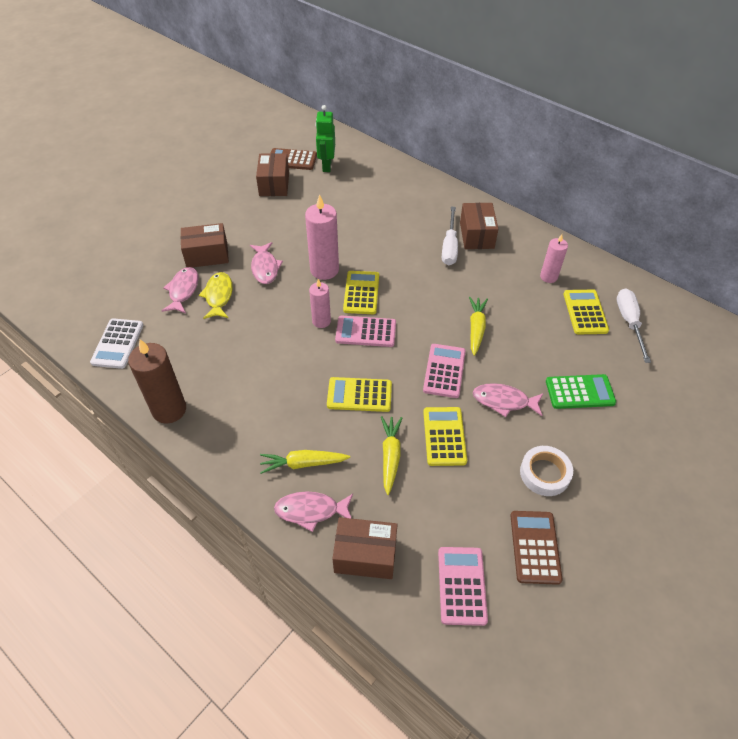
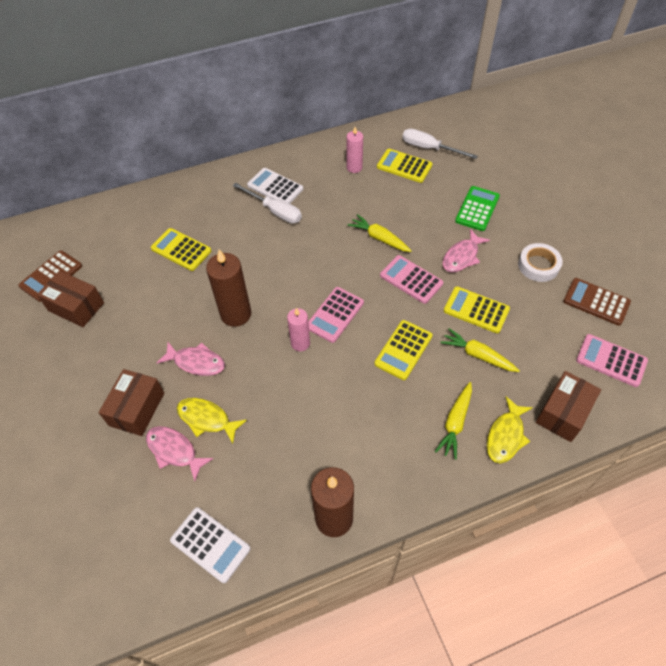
camera: 60 degrees left, 5 degrees up
(311, 511) = (506, 436): pink fish -> yellow fish
(324, 270) = (236, 314): pink candle -> brown candle
(326, 165) = (87, 251): green robot -> none
(361, 293) = (286, 298): yellow calculator -> yellow calculator (181, 250)
(476, 235) = (275, 187): brown box -> white calculator

